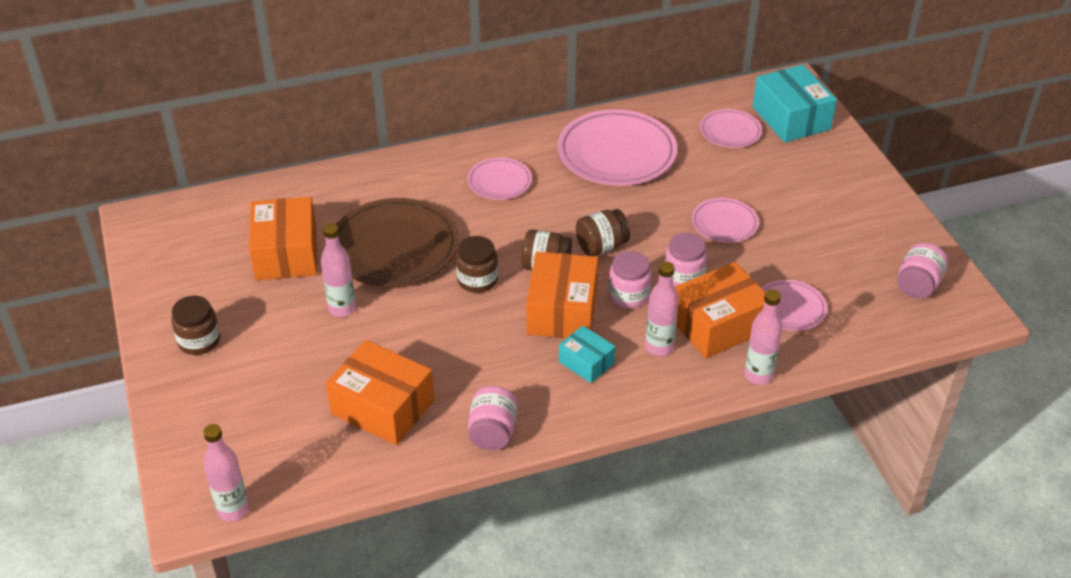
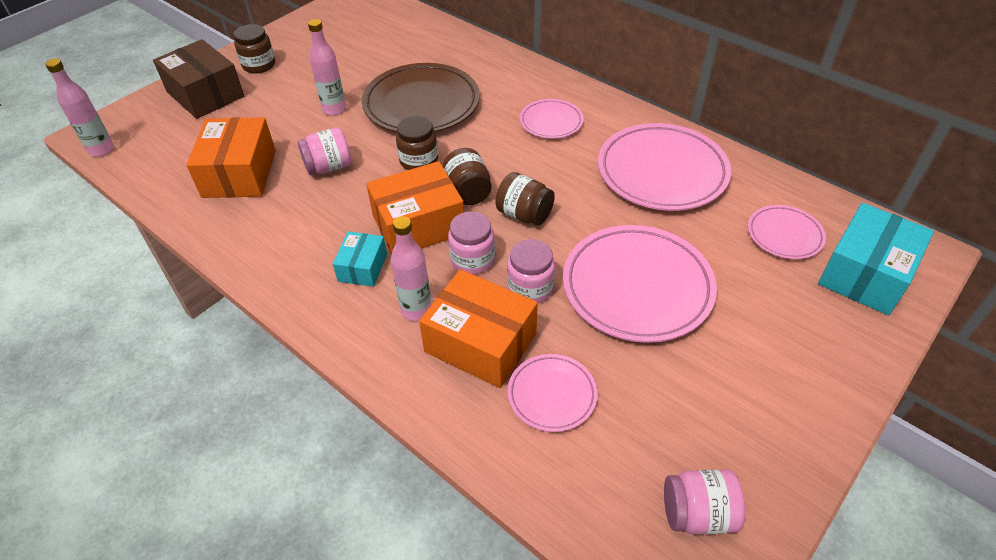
camera: 60 degrees right, 5 degrees up
(212, 399) = (205, 94): none -> brown box
(286, 254) = (374, 60): orange box -> none
(492, 432) = (242, 245): pink jar -> pink jar (329, 167)
(724, 223) = (637, 287): pink plate -> pink plate, size x1.90
(758, 375) = (428, 407): pink bottle -> none

